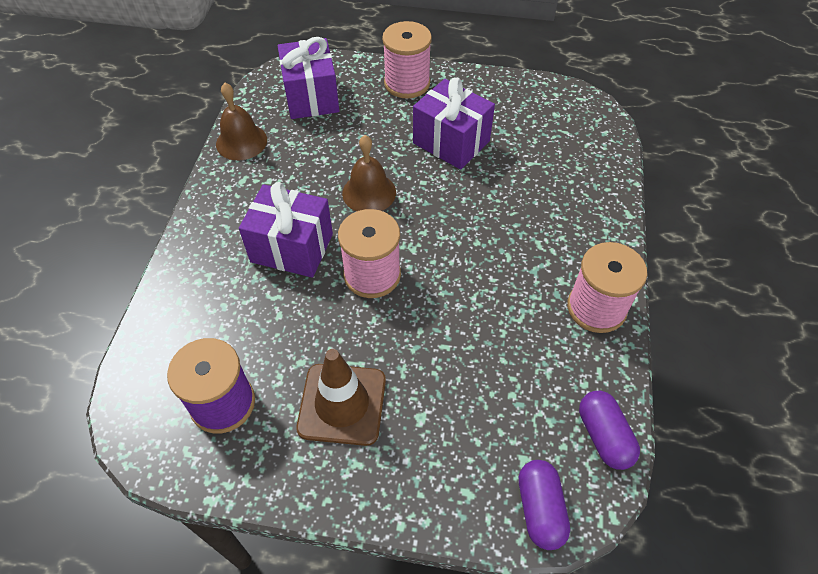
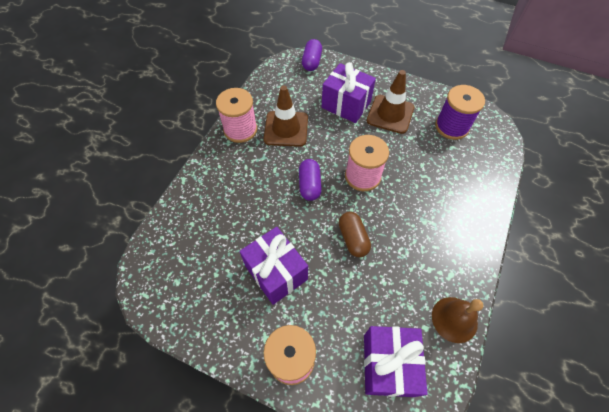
camera: 165 degrees left, 5 degrees up
(292, 248) = (413, 206): purple gift -> purple gift (346, 104)
(369, 192) = (353, 238): brown bell -> brown capsule
(521, 327) = (286, 129): none -> brown traffic cone
(603, 436) = (271, 78): purple capsule -> purple capsule (309, 185)

